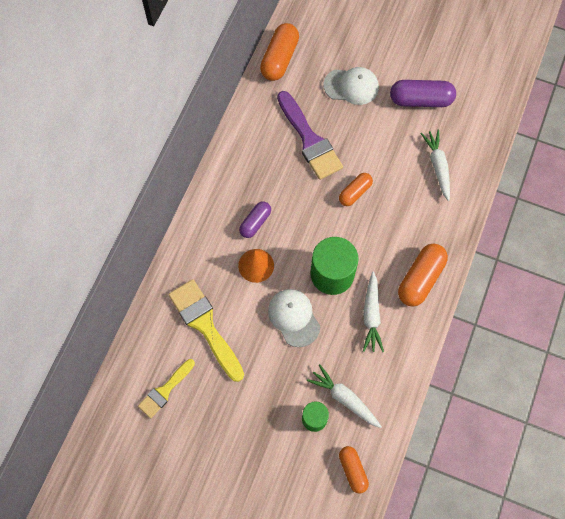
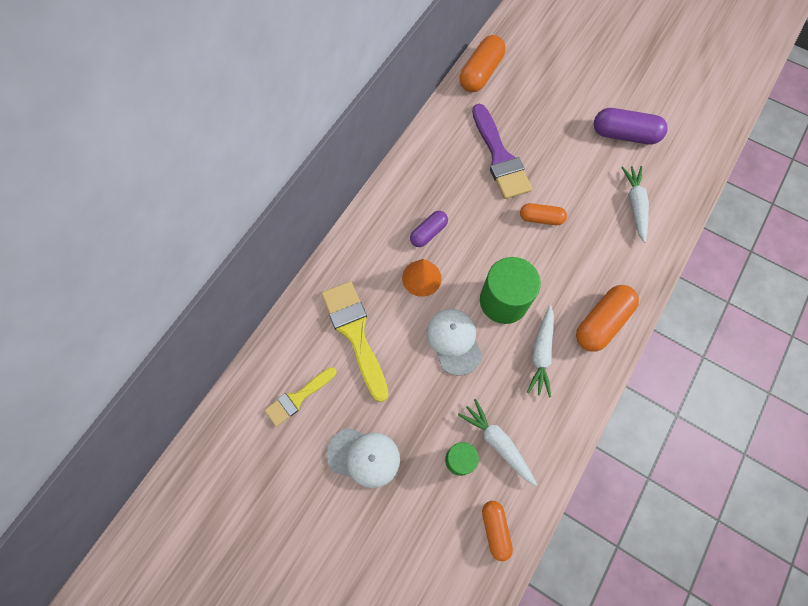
camera: 10 degrees right, 0 degrees up
(351, 86) = (552, 110): white cap -> white cap (364, 457)
(355, 192) = (541, 218): orange capsule -> orange capsule turned 45 degrees clockwise

